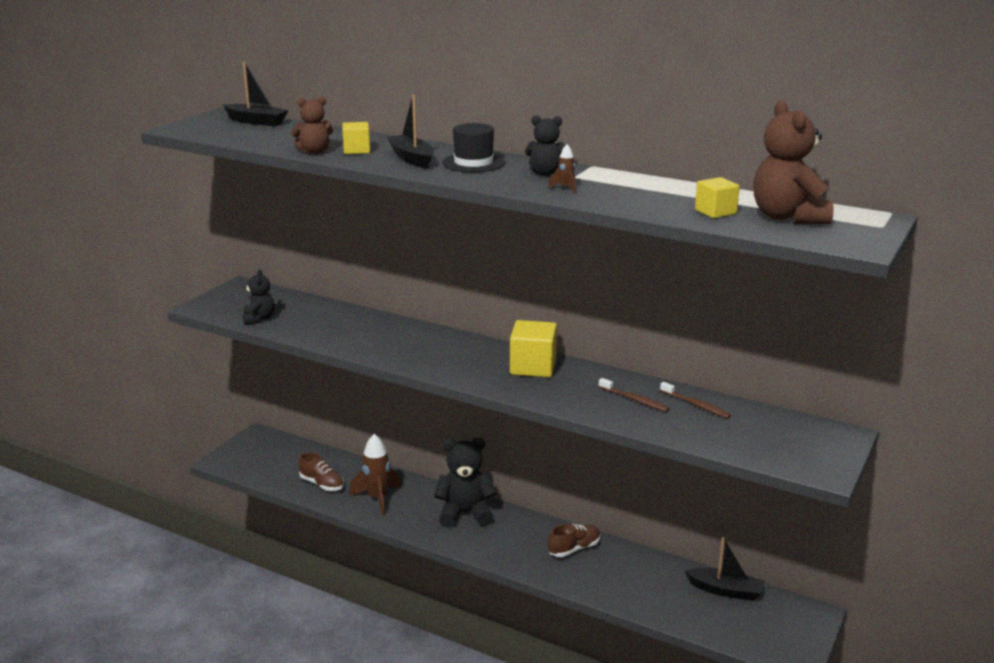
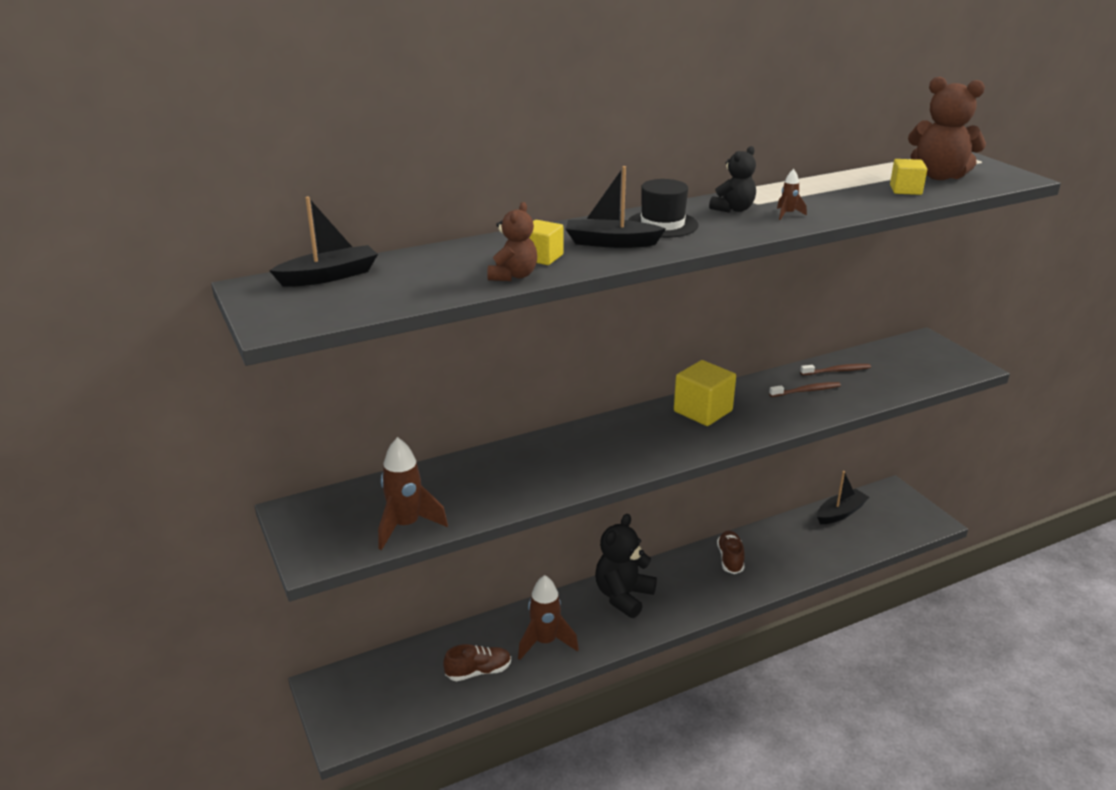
camera: 55 degrees left, 5 degrees up
(259, 319) = (406, 526): black teddy bear -> brown rocket

